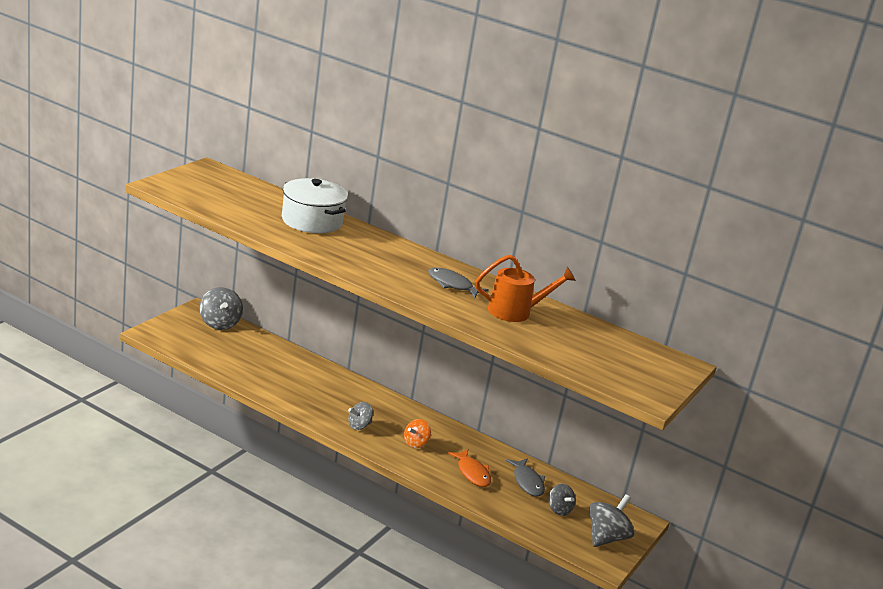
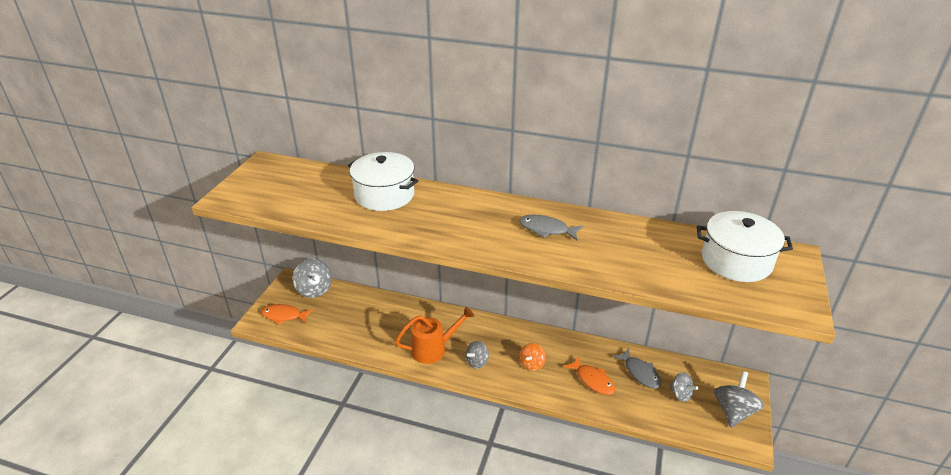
camera: 10 degrees left, 10 degrees up
(179, 336) = (284, 316): none -> orange fish
(516, 312) = (619, 243): orange watering can -> orange watering can (433, 349)
(620, 353) = (736, 261): none -> white pot

